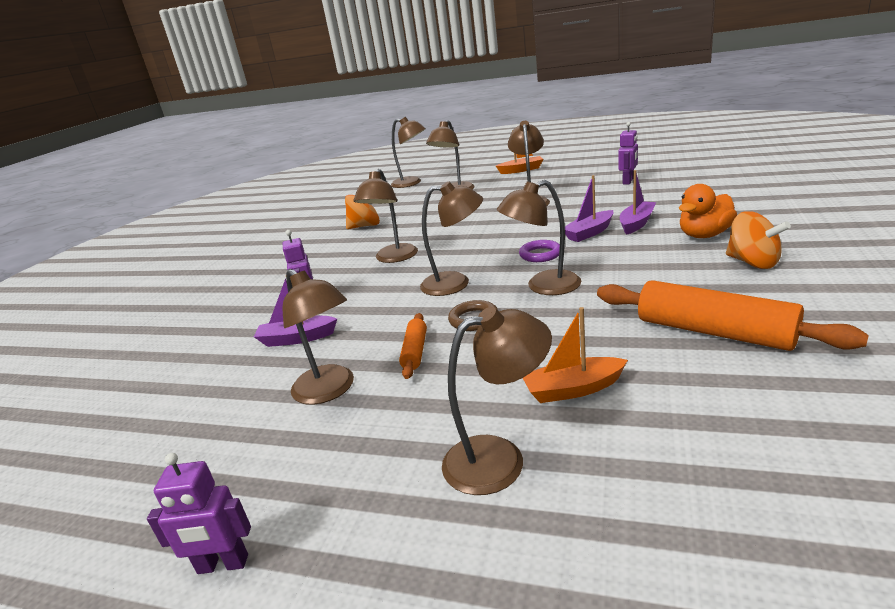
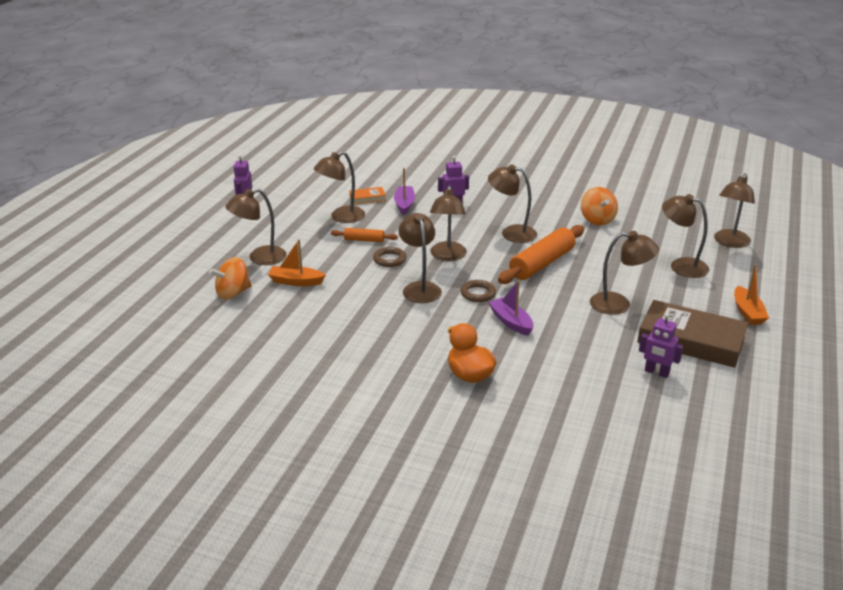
camera: 90 degrees right, 5 degrees up
(262, 377) = (367, 198): none -> orange book
(500, 459) = (259, 258): brown lamp -> brown lamp turned 75 degrees clockwise
(540, 254) = (478, 294): purple ring -> brown ring
(572, 178) = (691, 340): none -> brown book
(573, 389) = (296, 282): orange boat -> orange boat turned 75 degrees counterclockwise
(636, 223) = (519, 349): purple boat -> none
(714, 332) = (319, 335): orange rolling pin -> orange rolling pin (542, 263)
(753, 262) = (402, 380): orange spinning top -> orange spinning top (233, 293)

